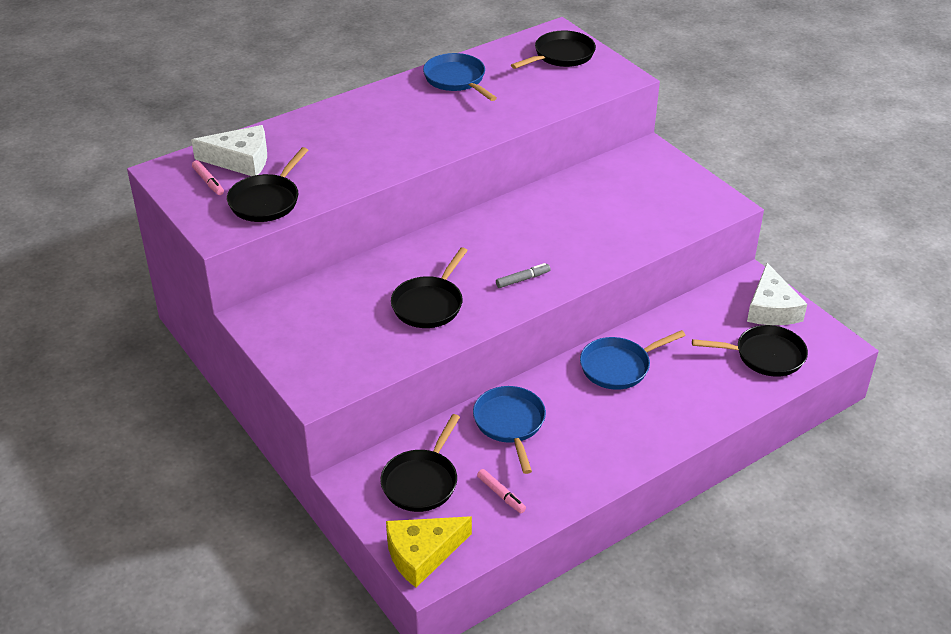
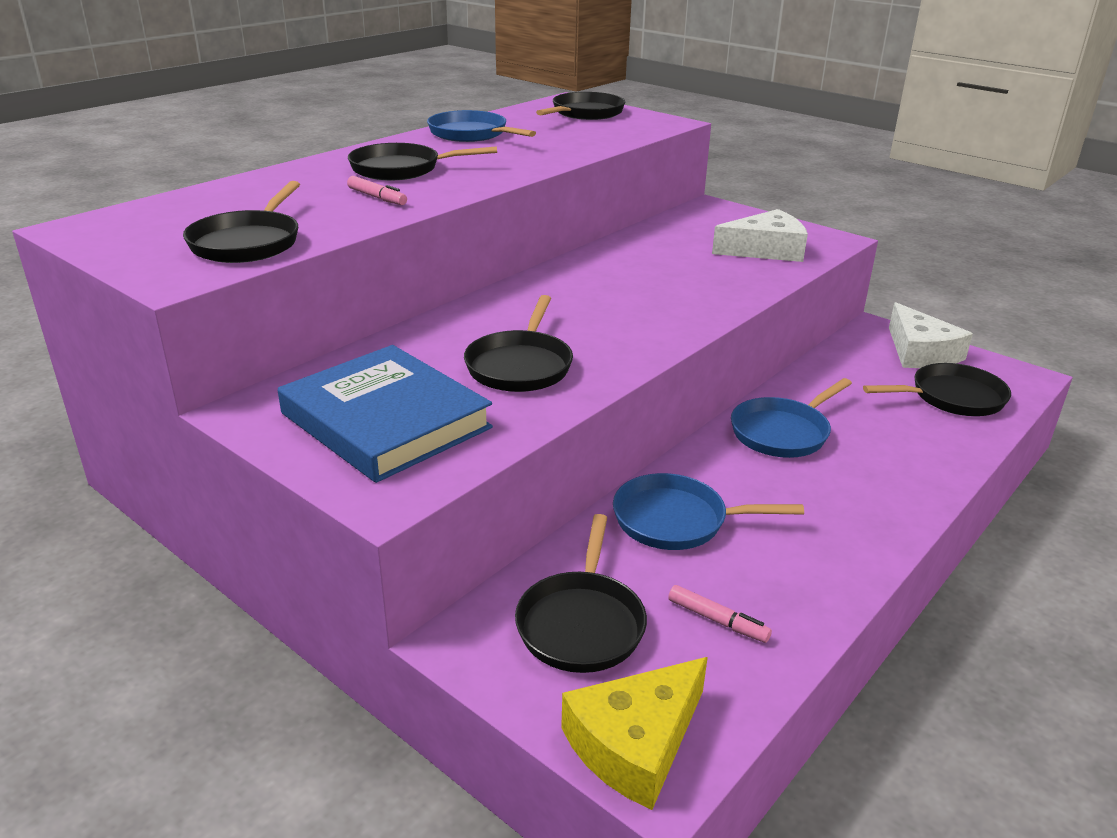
camera: 15 degrees left, 10 degrees down
(208, 182) = (149, 232): pink marker -> pink marker (377, 197)
(240, 160) = (197, 210): white cheese -> white cheese (765, 250)
(331, 338) = (386, 420): none -> blue book
(388, 124) = (401, 169): none -> black pan
(510, 424) = (677, 520): blue pan -> blue pan turned 60 degrees counterclockwise
(522, 279) = (636, 327): grey marker -> none

